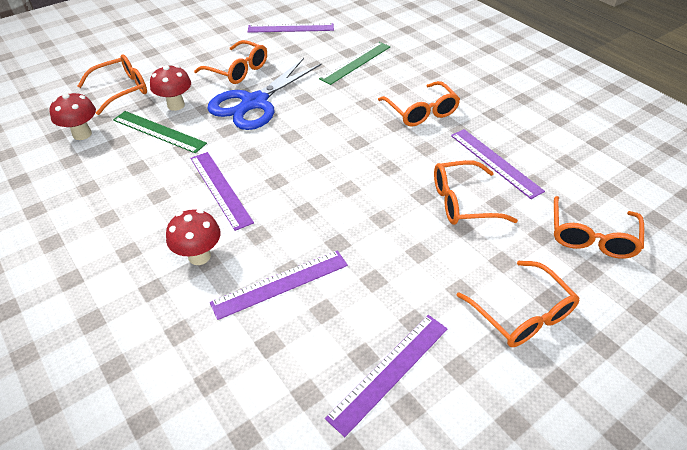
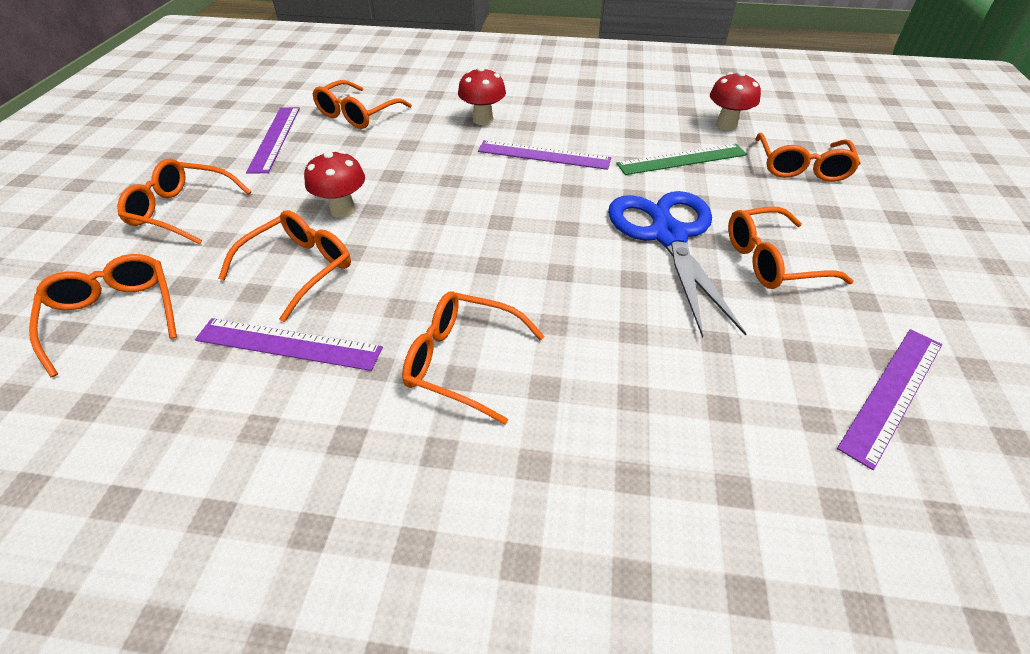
camera: 135 degrees right, 0 degrees up
(176, 105) = (726, 185): red mushroom -> red mushroom (343, 210)
(280, 283) = (403, 136): purple ruler -> none
(282, 352) = (357, 115): none -> orange glasses
(355, 62) = (677, 392): green ruler -> none

